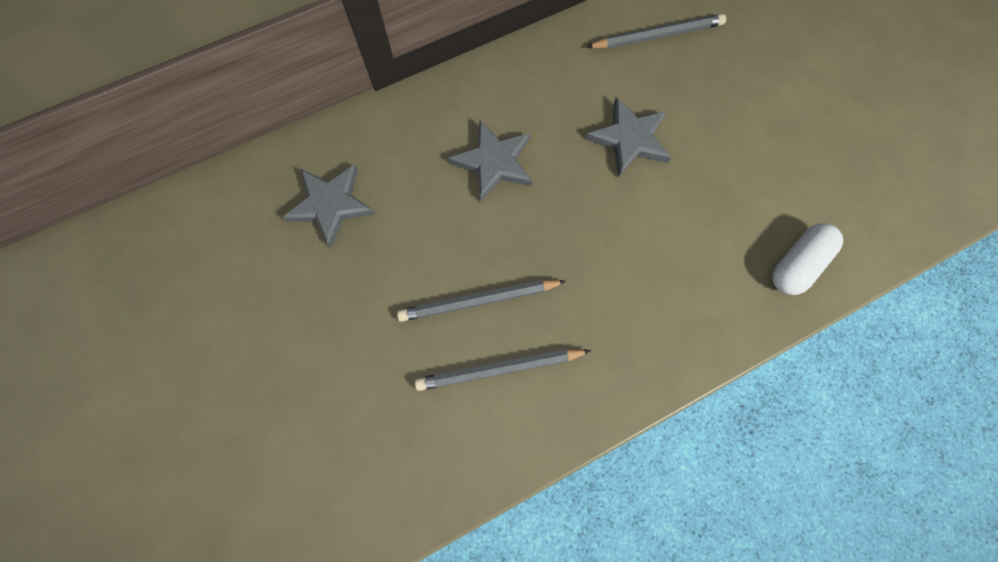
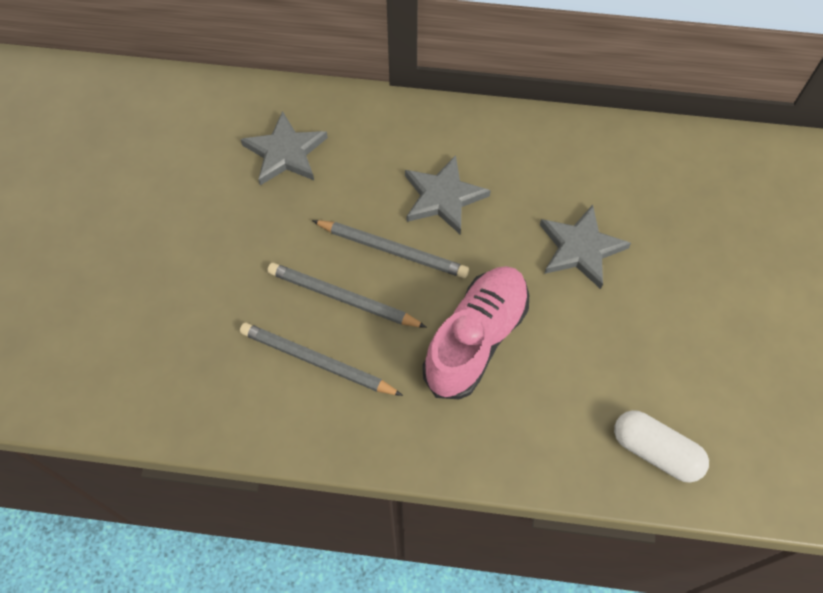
camera: 35 degrees right, 10 degrees down
(608, 264) = (476, 339): none -> pink shoe
(657, 36) = (680, 176): grey pencil -> grey pencil (392, 250)
(797, 264) = (655, 451): white capsule -> white capsule turned 45 degrees clockwise

